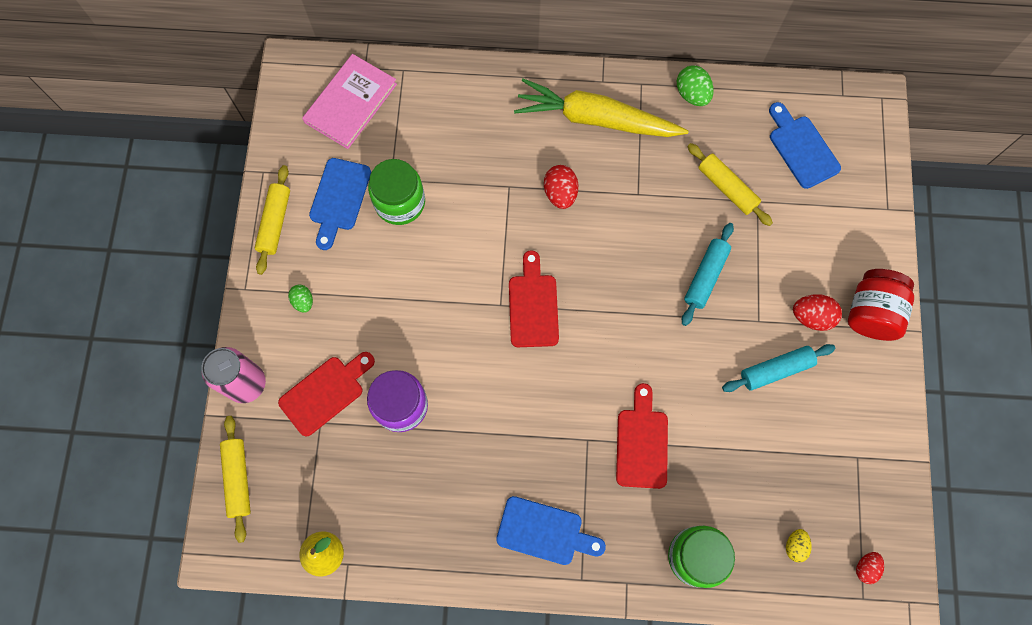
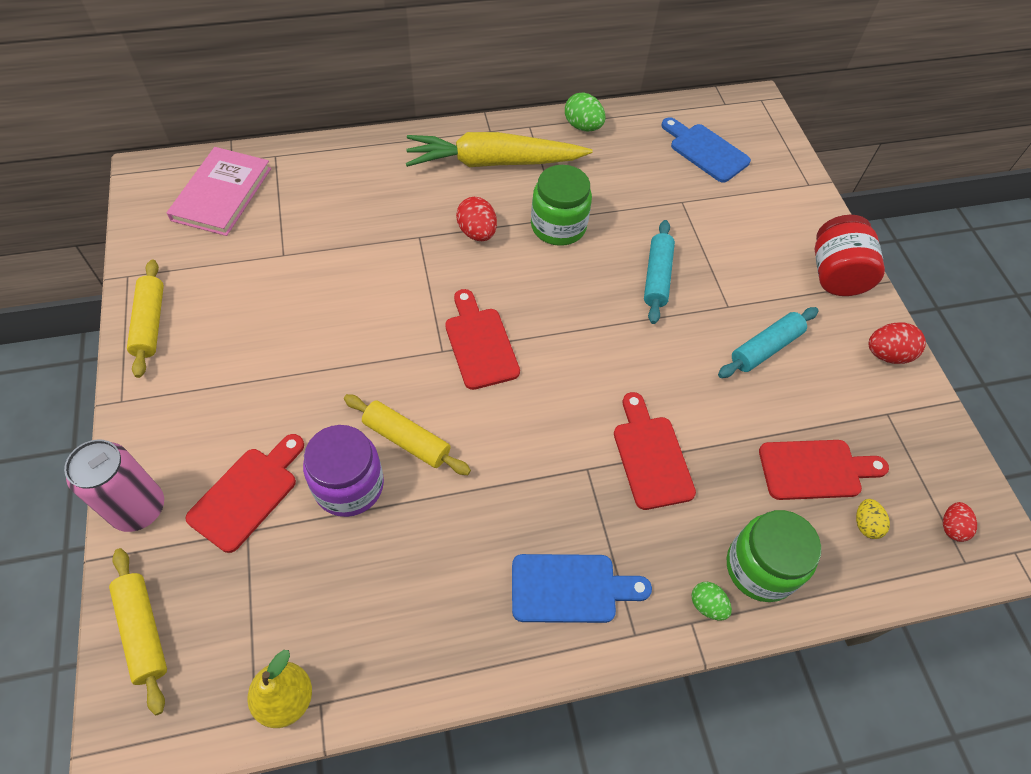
camera: 20 degrees left, 15 degrees down
(303, 301) = (200, 398): green egg -> green egg (707, 605)
(339, 199) = (225, 285): blue cutting board -> none
(400, 202) = (299, 274): green jar -> green jar (558, 226)
(727, 188) = (647, 196): yellow rolling pin -> yellow rolling pin (406, 440)
(773, 490) = (815, 470): none -> red cutting board
(811, 317) = (779, 291): red egg -> red egg (887, 354)

